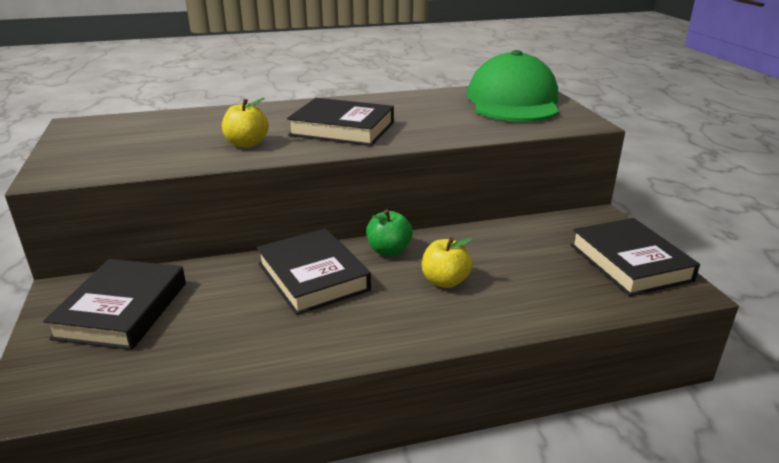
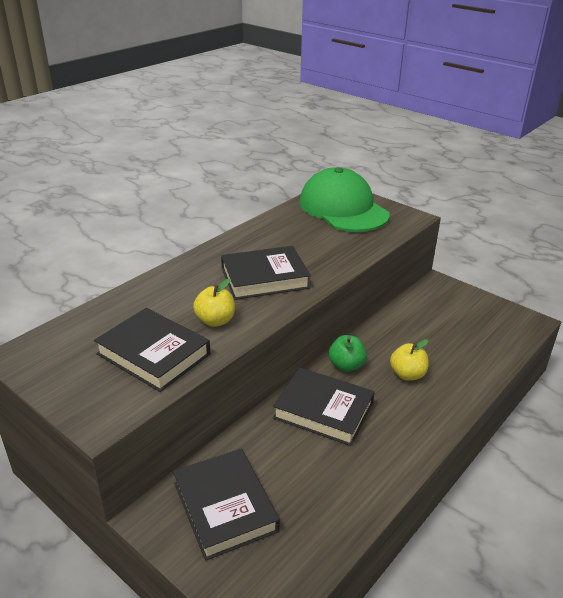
camera: 35 degrees left, 5 degrees up
(630, 262) = (487, 313): black book -> black book (154, 354)

